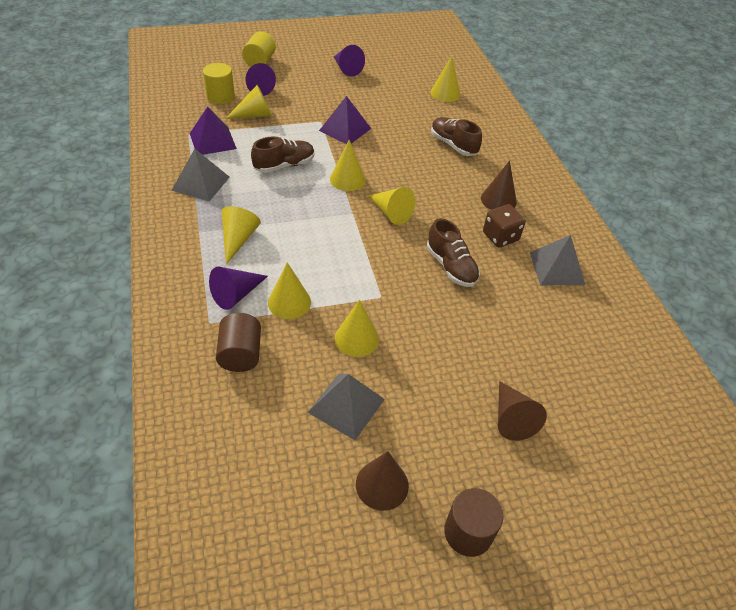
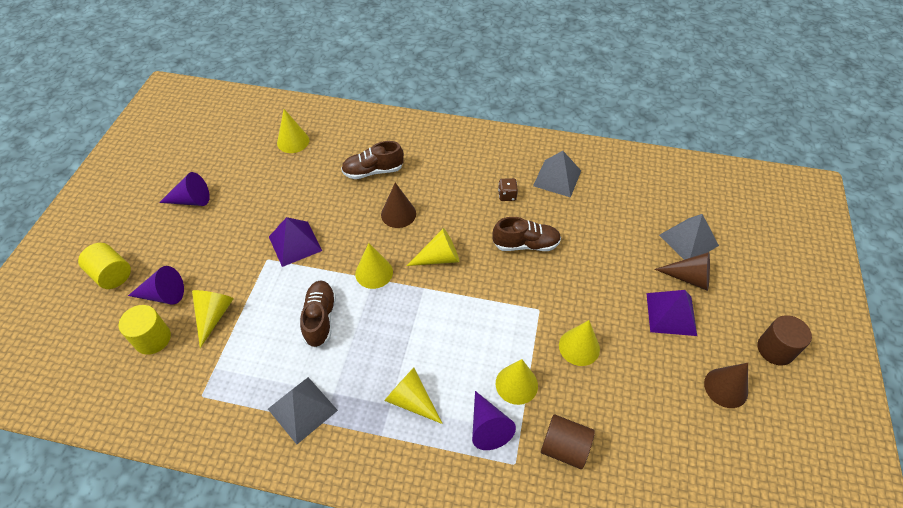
camera: 60 degrees left, 5 degrees up
(213, 141) = (233, 374): purple pyramid -> purple pyramid (671, 314)
(346, 405) = (646, 383): grey pyramid -> grey pyramid (688, 240)
(498, 200) = (463, 175): brown cone -> brown cone (398, 214)
(500, 237) = (507, 195): brown dice -> brown dice, size x0.65

